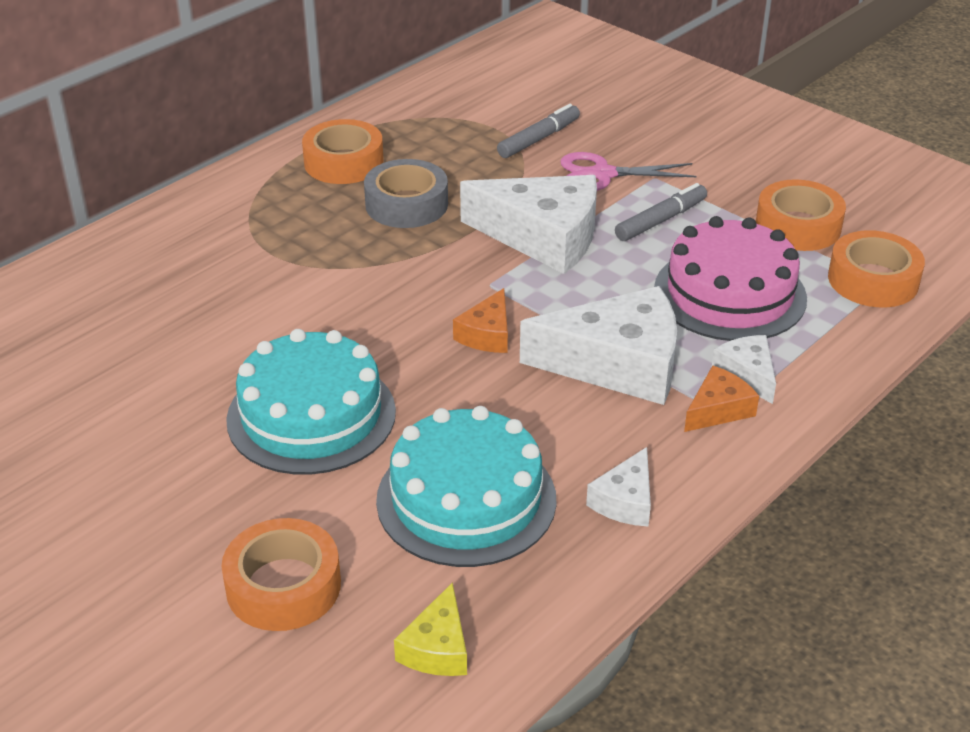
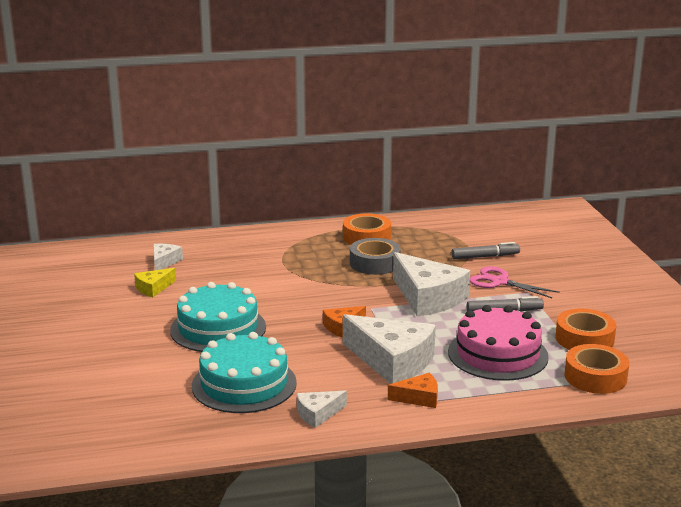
camera: 35 degrees right, 15 degrees down
(283, 586) = (125, 383): orange tape -> none
(437, 647) = (158, 430): yellow cheese -> yellow cheese (153, 288)
(747, 374) = (457, 390): white cheese -> white cheese (164, 262)

